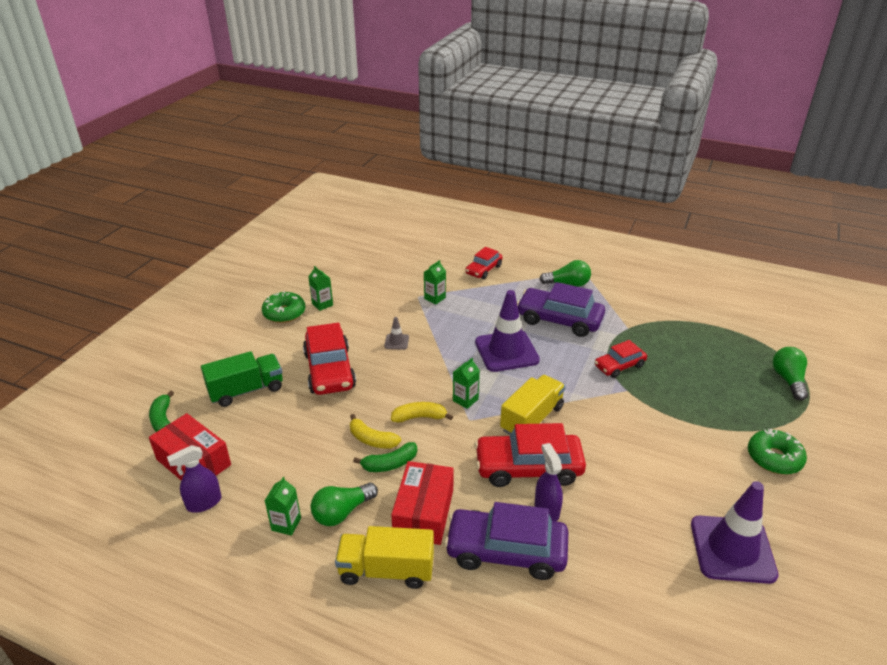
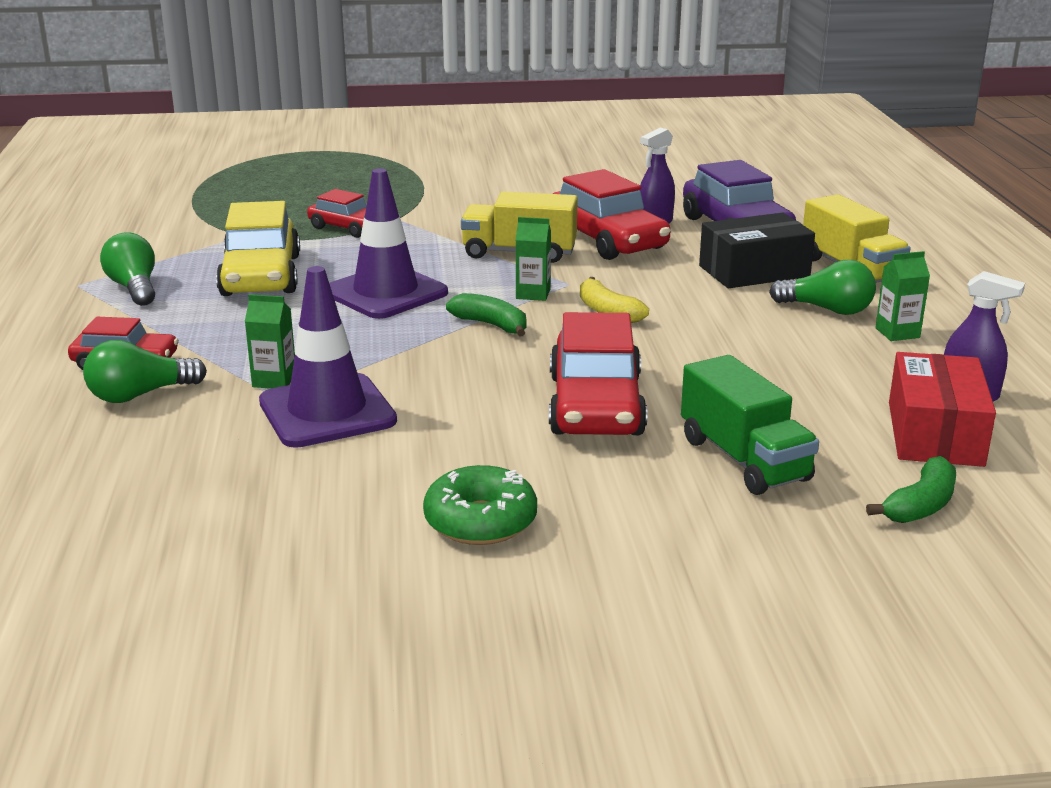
camera: 120 degrees left, 10 degrees down
(246, 390) = (744, 459): green truck -> green truck turned 150 degrees counterclockwise
(322, 304) = (403, 488): green carton -> none
(329, 370) = (596, 405): red car -> red car turned 135 degrees clockwise
(372, 439) = (693, 328): yellow banana -> none
(390, 464) = (715, 306): green banana -> green banana (491, 325)
(396, 342) = (451, 375): grey traffic cone -> none
(423, 513) = (754, 271): red box -> black box
(559, 320) = (261, 276): purple car -> yellow car
(732, 549) = (590, 160): purple traffic cone -> purple traffic cone (327, 411)
(774, 458) = (441, 156): green donut -> none
(788, 380) = (290, 159): green light bulb -> green light bulb (140, 395)

